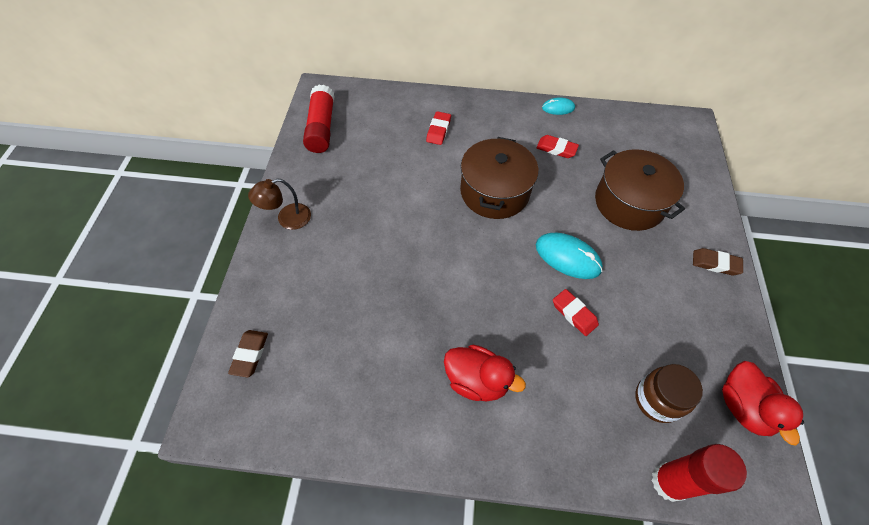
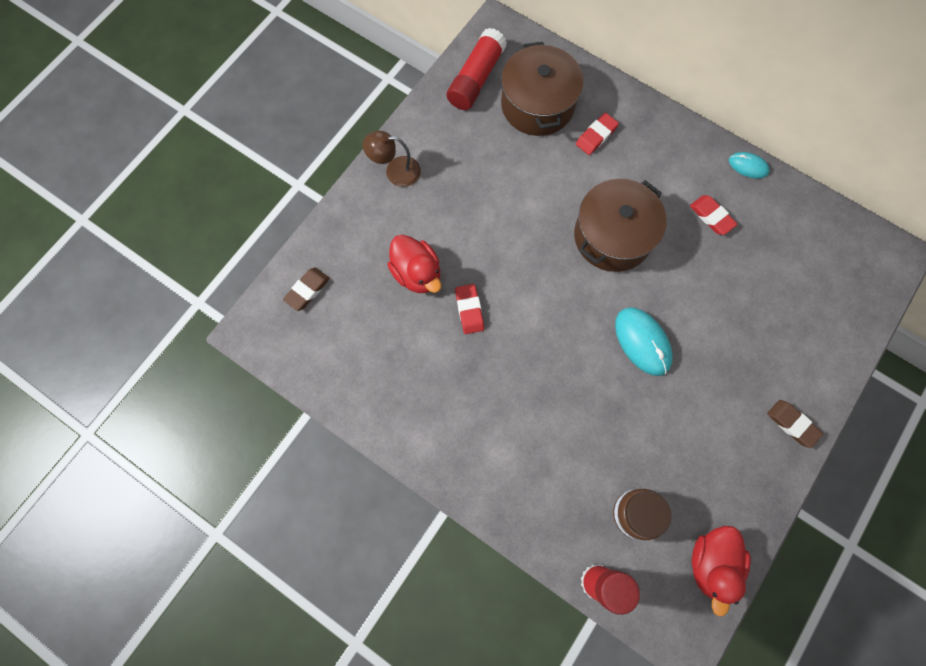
camera: 30 degrees right, 15 degrees up
(477, 380) = (485, 412): red duck -> red duck (417, 273)
(574, 314) = (611, 399): red eraser -> red eraser (469, 310)
(629, 203) = (748, 316): brown pot -> brown pot (537, 105)

